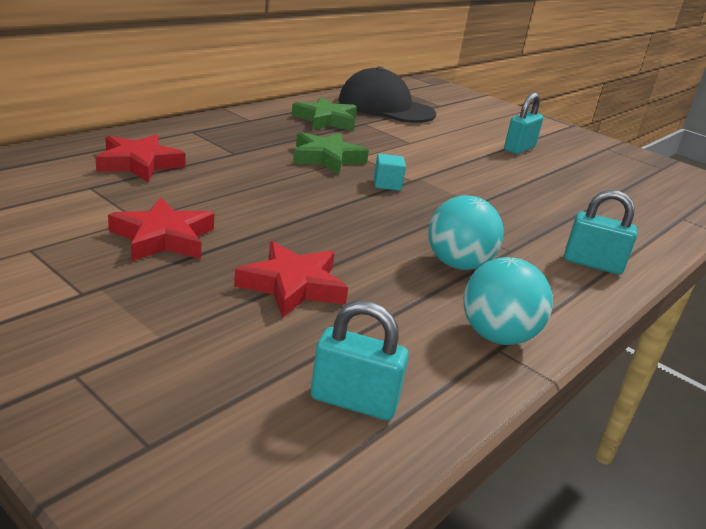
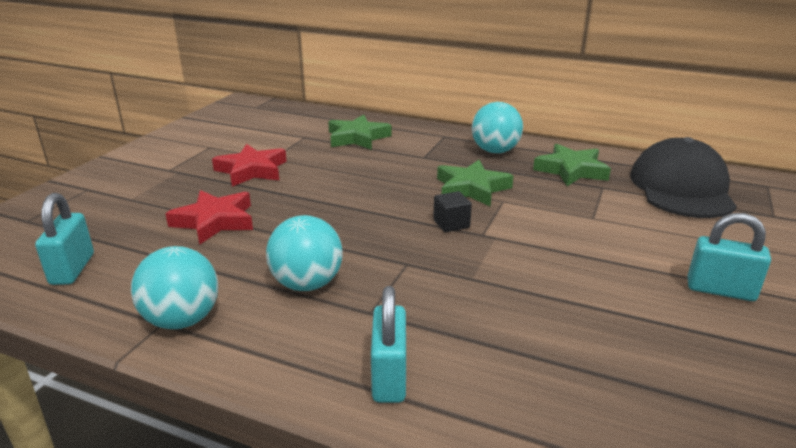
camera: 75 degrees right, 0 degrees up
(139, 163) = (357, 138): red star -> green star
(257, 127) = (495, 151): none -> turquoise ball
(387, 184) = (451, 224): turquoise cube -> black cube

